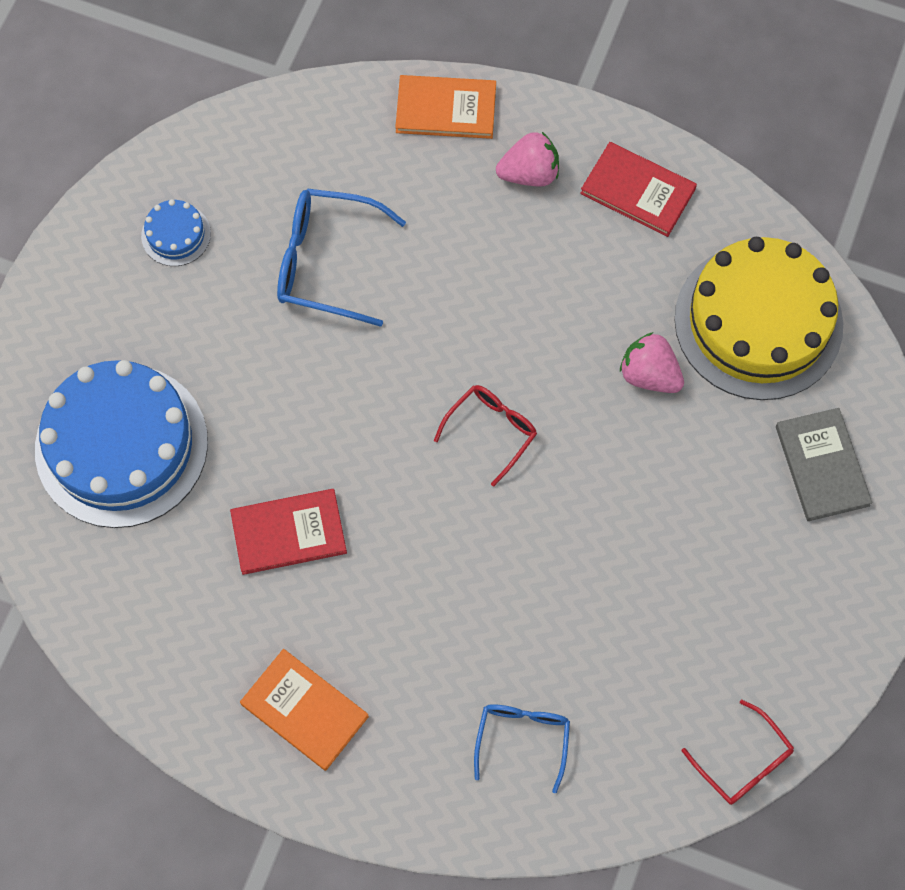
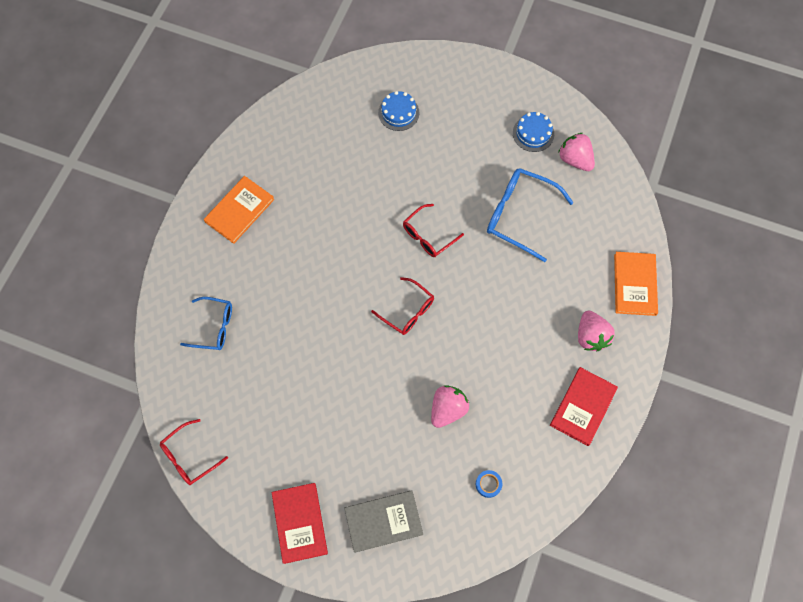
camera: 90 degrees right, 0 degrees up
(121, 445) = (398, 113): blue cake -> blue cake, size x0.42
(228, 176) = (575, 160): none -> pink strawberry
(289, 532) = (344, 199): red book -> red book (300, 523)
(326, 262) = (519, 215): blue glasses -> blue glasses turned 75 degrees counterclockwise
(360, 399) = (428, 236): none -> red glasses
(758, 322) = (488, 484): yellow cake -> blue tape

